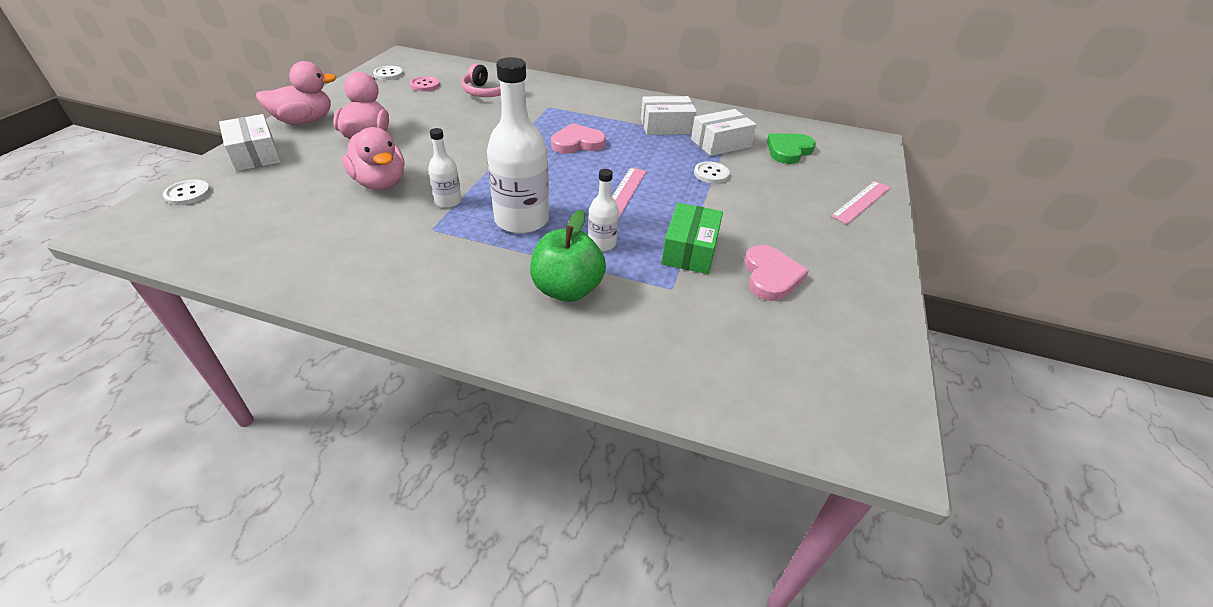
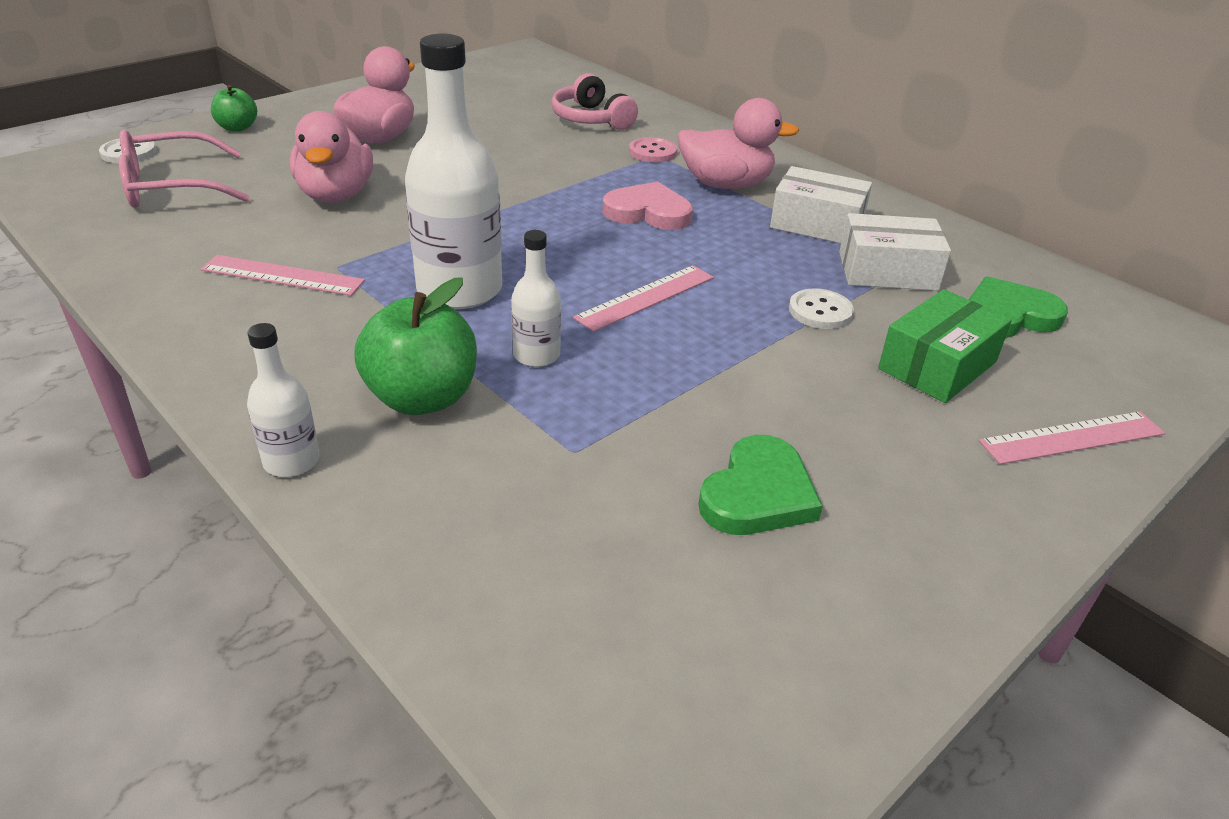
camera: 30 degrees right, 5 degrees down
(253, 210) = (171, 187): none -> pink glasses
(255, 154) = (237, 128): white box -> green apple
(304, 121) = (328, 103): pink duck -> pink duck (726, 185)
(388, 74) = (484, 70): white button -> none
(403, 246) = (282, 275): none -> pink ruler
(425, 85) = (516, 92): pink button -> pink button (652, 152)
(448, 201) = (392, 239): white bottle -> white bottle (291, 461)
(690, 250) = (661, 408): green box -> green box (937, 365)
(771, 276) = (758, 494): pink heart -> green heart

